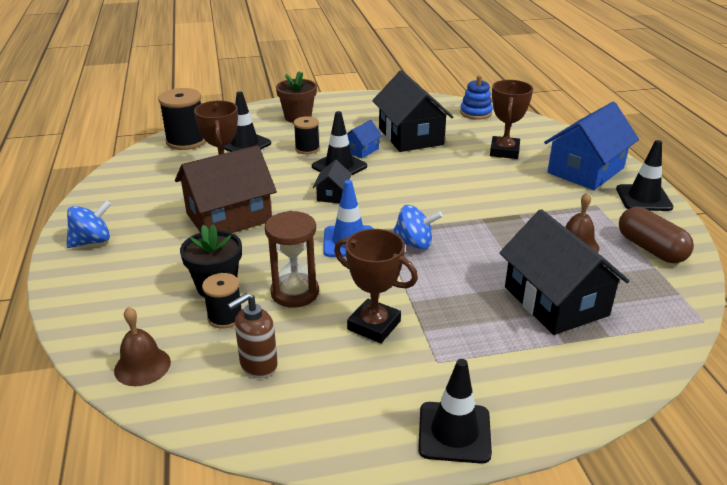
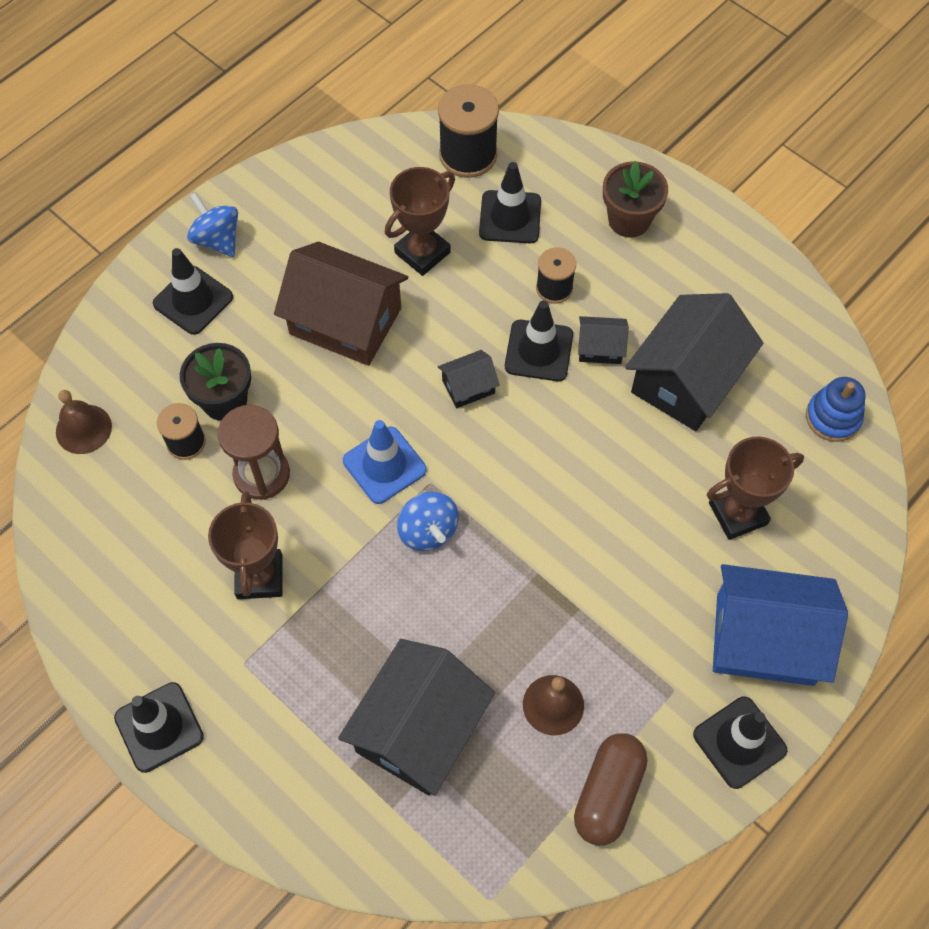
camera: 55 degrees right, 30 degrees up
(92, 241) = (217, 239): blue spinning top -> blue spinning top turned 150 degrees counterclockwise
(120, 269) = (193, 300): none -> black traffic cone
(258, 365) = (141, 517): brown soap dispenser -> none
(361, 150) = (600, 348): blue house -> black house

